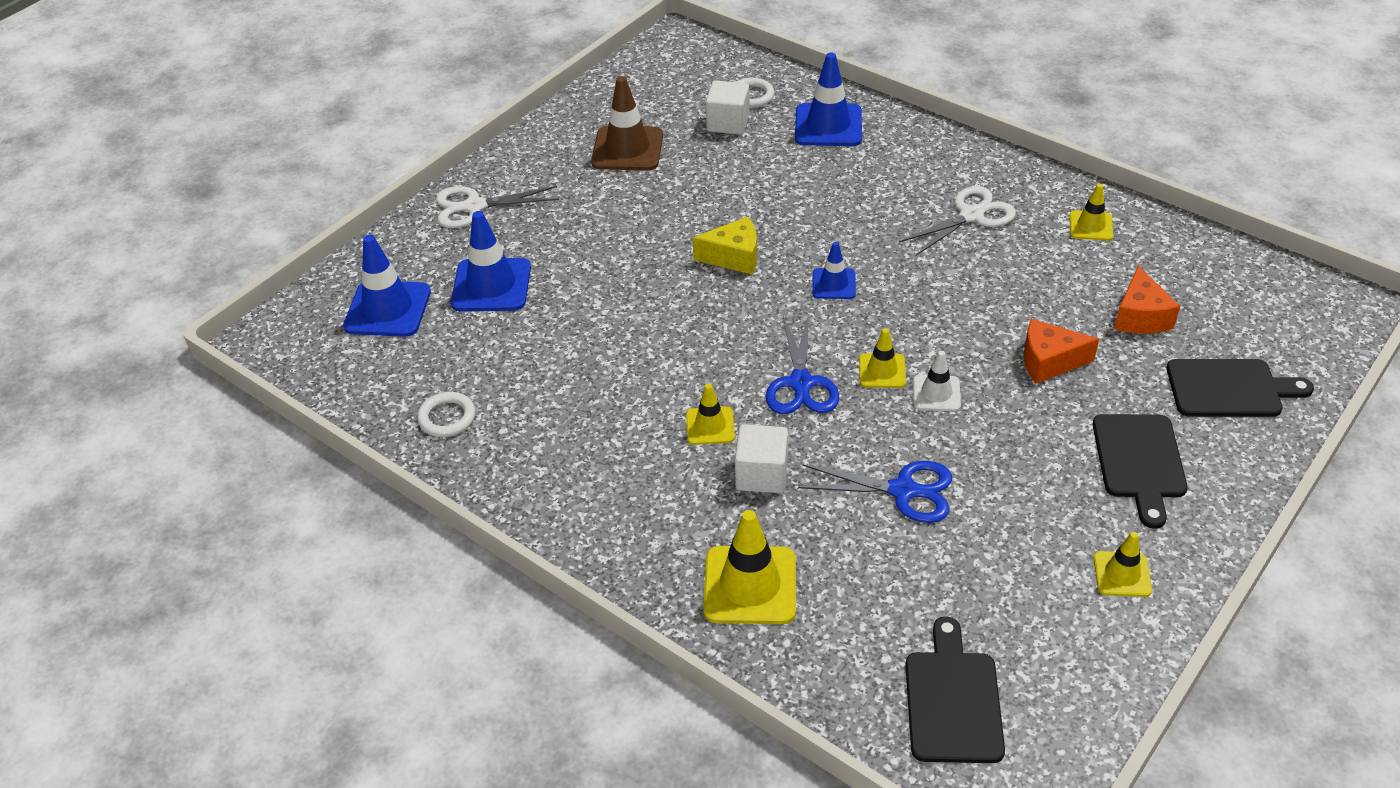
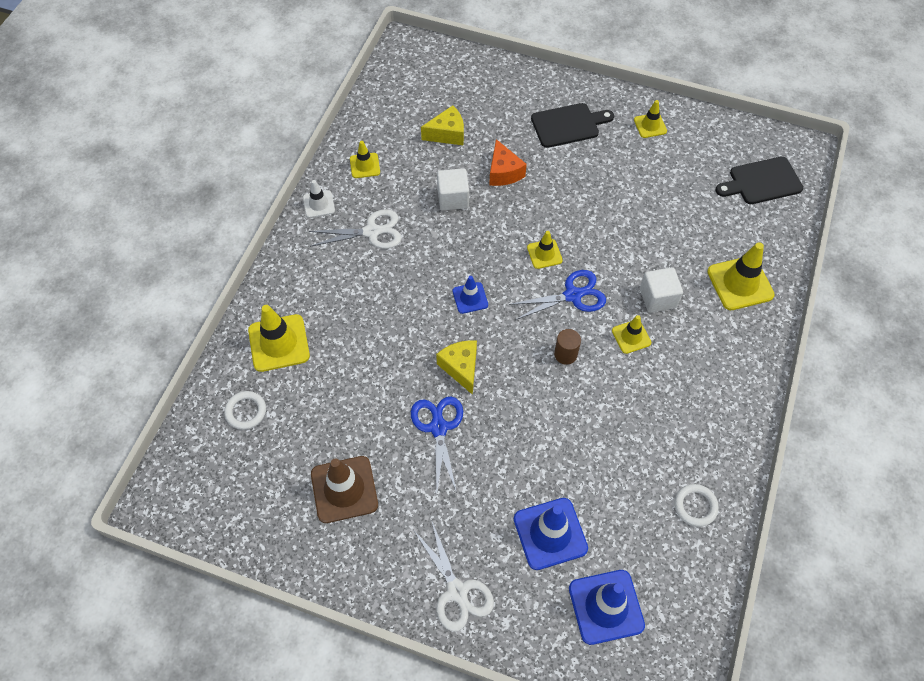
camera: 110 degrees left, 15 degrees up
(711, 353) = (565, 354): none -> brown cylinder
(728, 123) = (289, 419): white cube -> white cube (453, 198)
(828, 125) = (279, 343): blue traffic cone -> yellow traffic cone
(902, 490) = (637, 226): blue scissors -> blue scissors (438, 428)
(936, 393) = (553, 223): white traffic cone -> white traffic cone (319, 204)
(971, 216) = (371, 231): white scissors -> white scissors turned 135 degrees clockwise
(1140, 316) = (447, 134): orange cheese -> yellow cheese
(1229, 389) = (495, 92): black cutting board -> none

